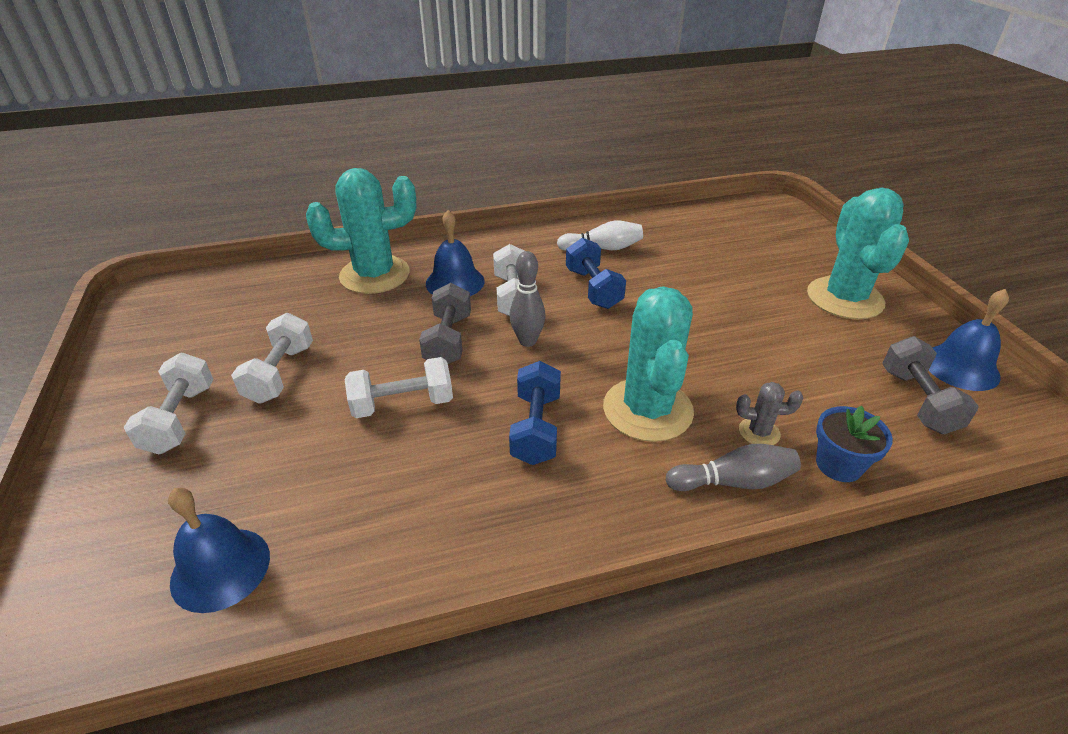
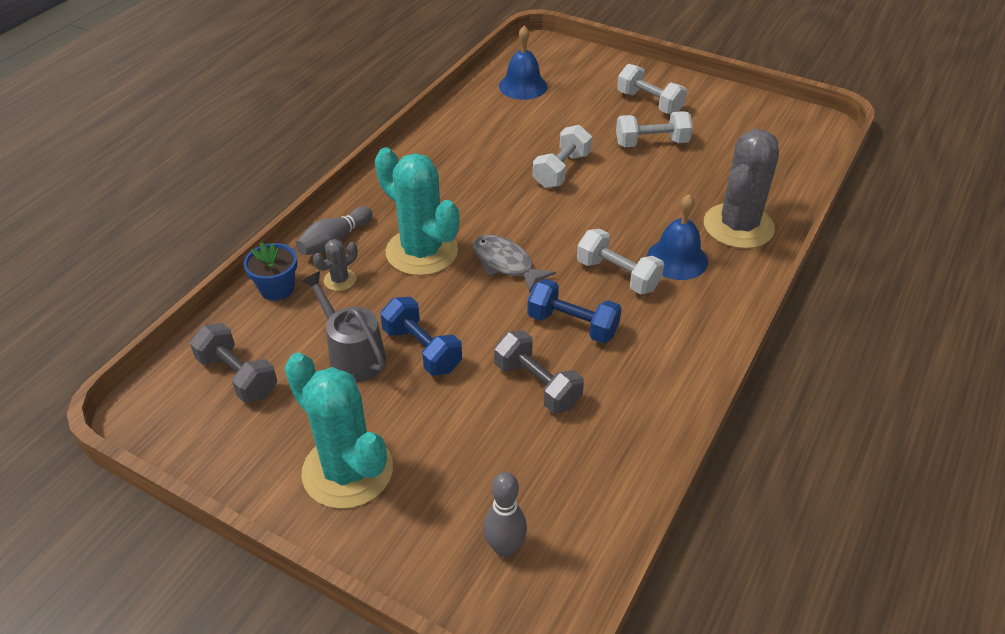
camera: 135 degrees right, 5 degrees up
(280, 374) = (651, 143): white dumbbell -> white dumbbell turned 60 degrees counterclockwise
(375, 275) = (738, 226): turquoise cactus -> grey cactus
(448, 340) = (602, 216): grey dumbbell -> grey dumbbell (537, 385)
(527, 341) = (553, 248): grey bowling pin -> grey bowling pin (504, 548)
(536, 428) = (473, 203): blue dumbbell -> blue dumbbell (422, 350)
(584, 353) = (505, 264): none -> grey fish
(602, 248) = (628, 381): white bowling pin -> none
(793, 360) = (352, 355): none -> grey watering can
(961, 367) = (208, 441): blue bell -> none

